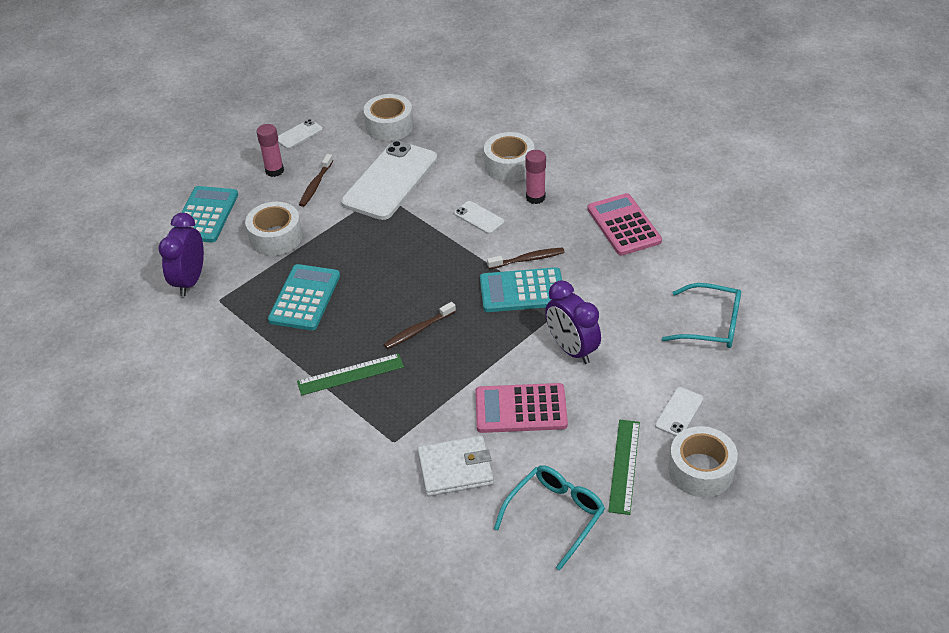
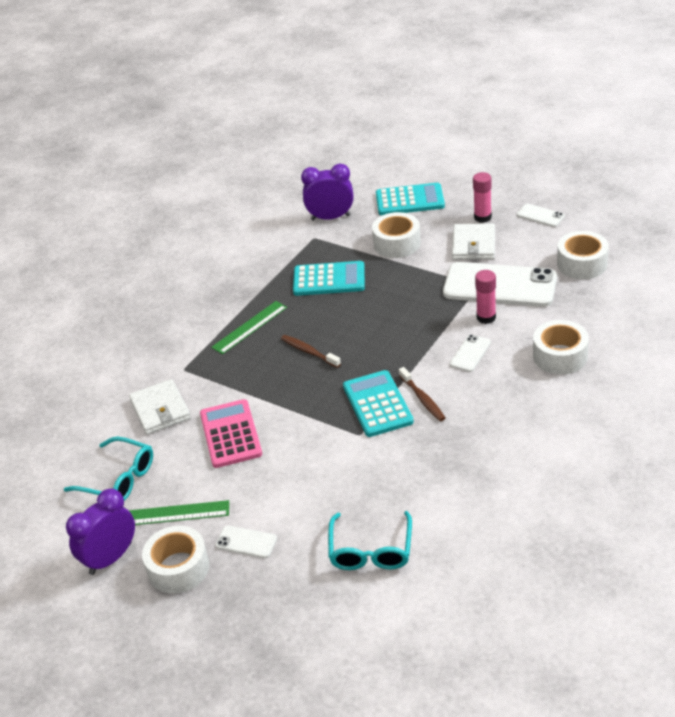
camera: 80 degrees right, 5 degrees down
(315, 185) = (473, 245): brown toothbrush -> white wallet
(350, 374) = (250, 327): green ruler -> green ruler turned 75 degrees clockwise
(535, 197) = (517, 385): pink glue stick -> pink glue stick (486, 317)
(571, 349) = (310, 452): purple clock -> purple clock (110, 558)
(623, 225) = (501, 458): pink calculator -> none

